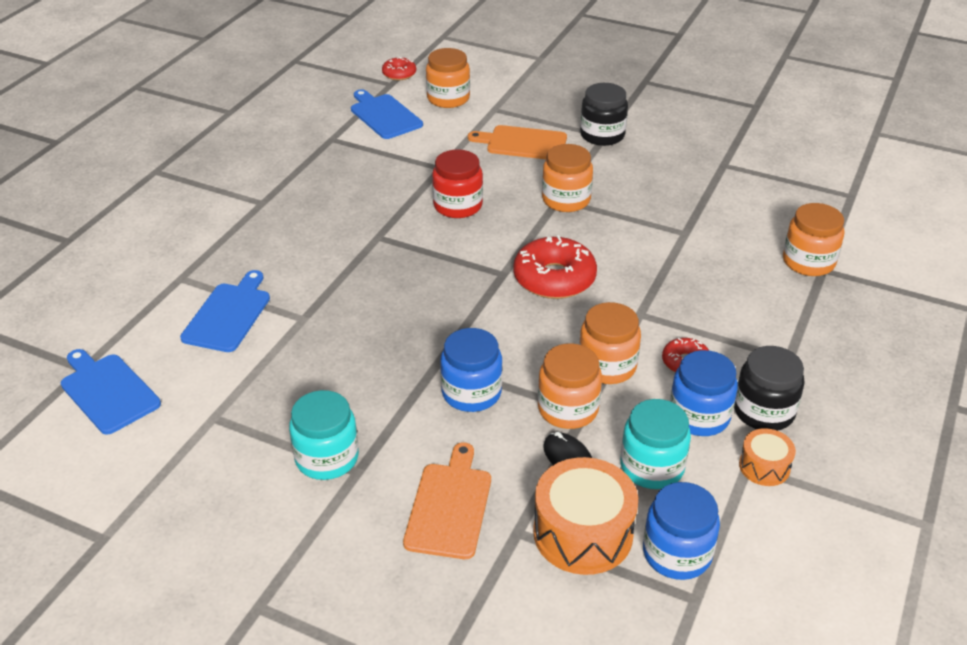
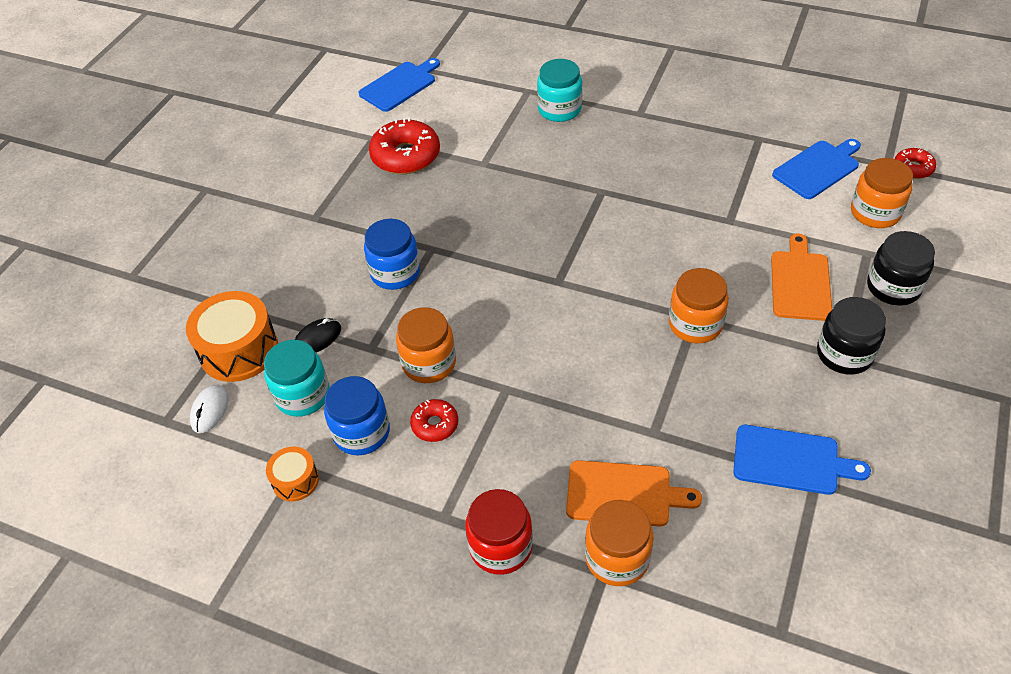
camera: 90 degrees right, 10 degrees up
(228, 314) = (485, 123): blue cutting board -> blue cutting board (791, 460)
(327, 458) = (329, 200): turquoise jar -> turquoise jar (559, 109)
(449, 506) = (275, 270): orange cutting board -> orange cutting board (624, 494)
(458, 205) = (664, 240): red jar -> red jar (501, 547)
(554, 278) = (555, 320): red donut -> red donut (406, 156)
(568, 409) = (374, 336): orange jar -> none
(677, 553) = (210, 410): blue jar -> white mouse
(764, 411) = (366, 486): black jar -> black jar (893, 287)

